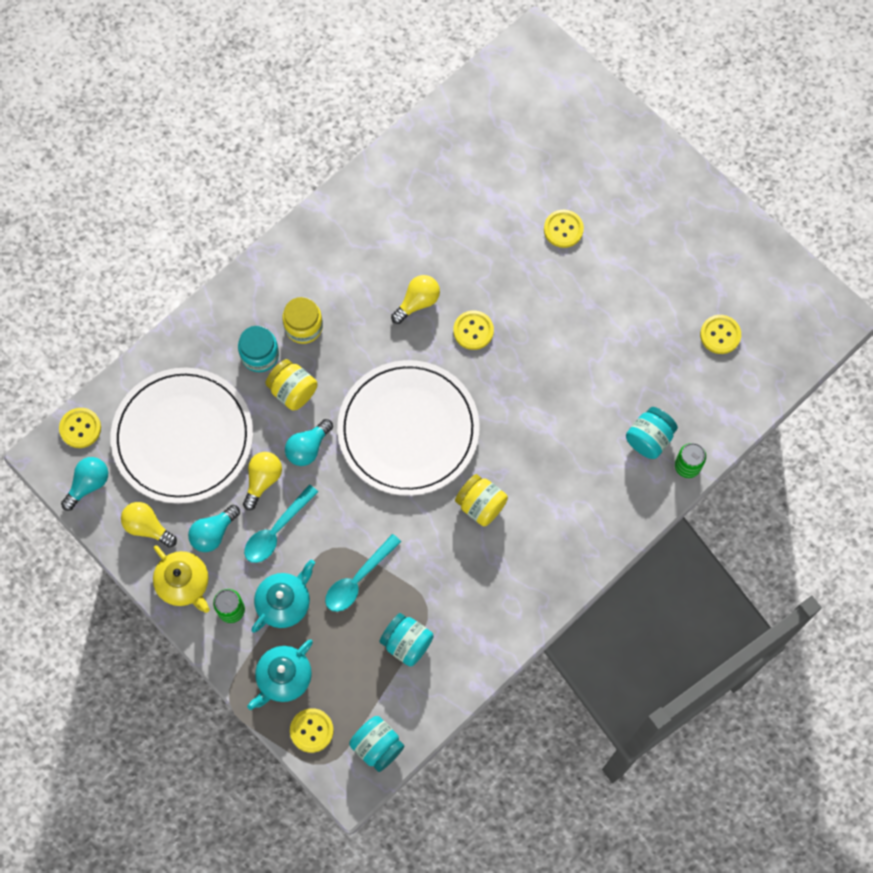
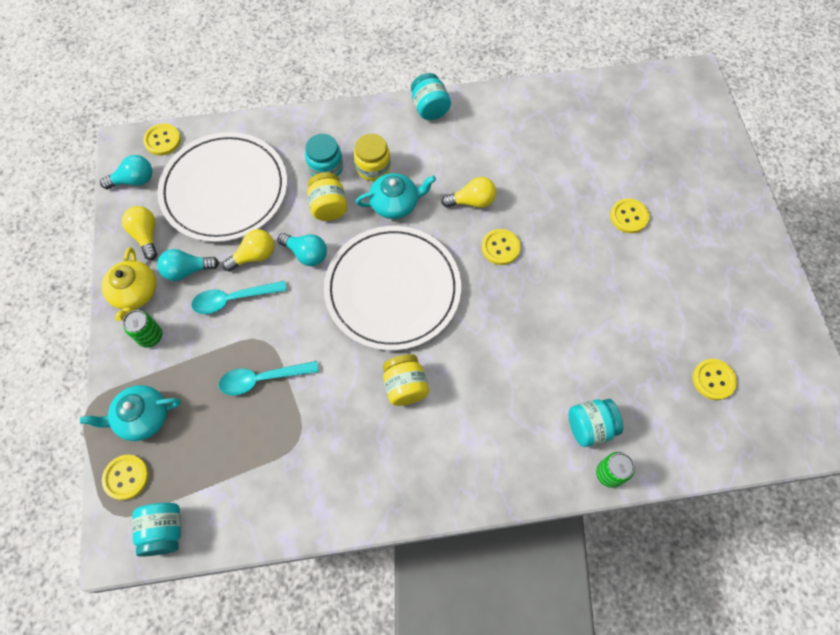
camera: 35 degrees right, 5 degrees down
(284, 602) = (193, 358): turquoise teapot -> turquoise teapot (395, 203)
(308, 448) = (306, 254): turquoise light bulb -> turquoise light bulb turned 135 degrees counterclockwise
(407, 643) = (258, 459): turquoise jar -> turquoise jar (430, 108)

